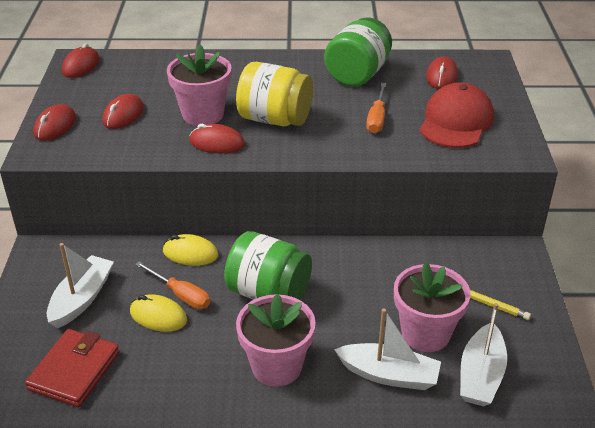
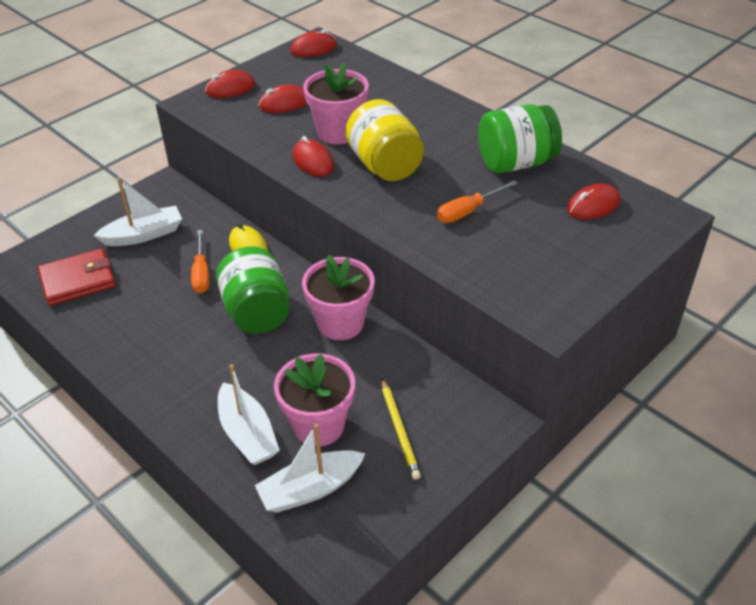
camera: 45 degrees right, 5 degrees up
(158, 316) = (168, 278): yellow mouse -> none
(276, 366) = (187, 368): pink flower pot -> pink flower pot (340, 323)
(456, 121) = (535, 254): red cap -> none

